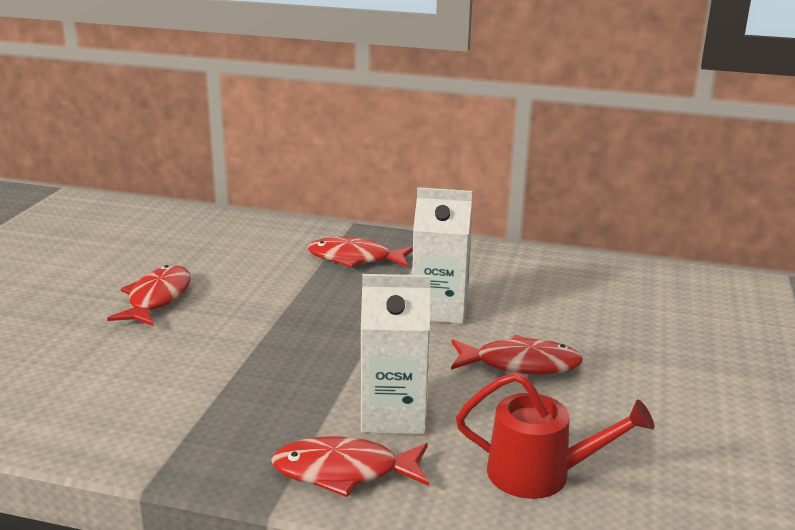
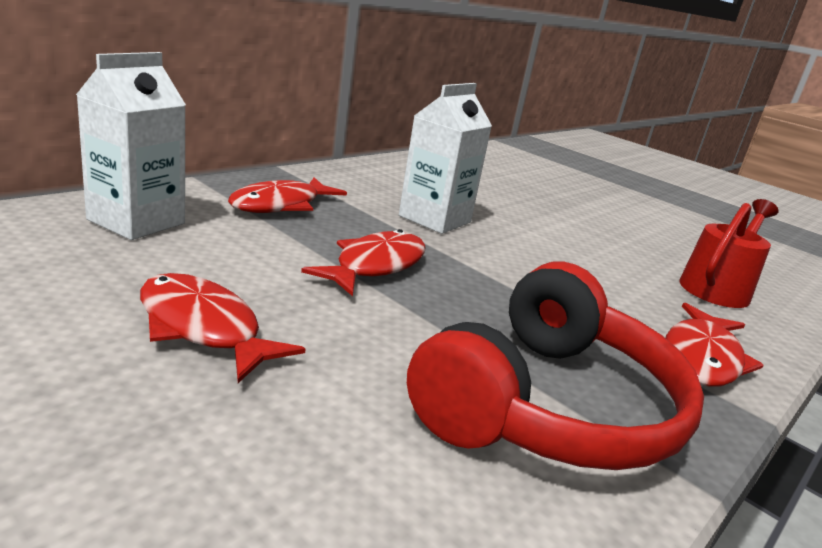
camera: 65 degrees left, 0 degrees up
(188, 412) = (547, 405): none -> red headphones
(393, 415) = (610, 302): white carton -> white carton (136, 221)
(520, 364) = (555, 233): red fish -> red fish (375, 266)

